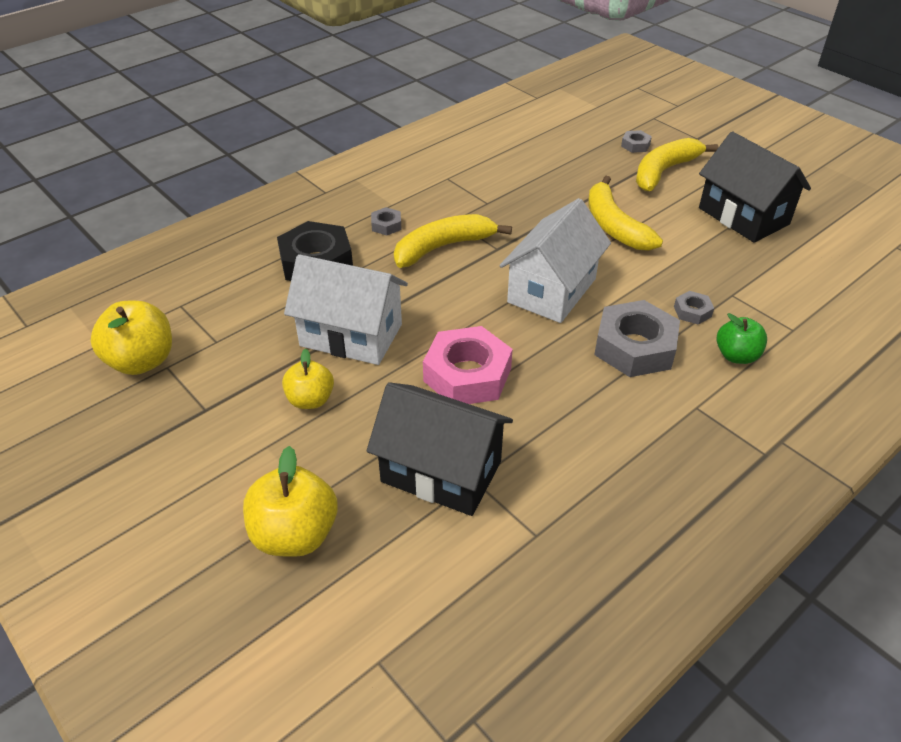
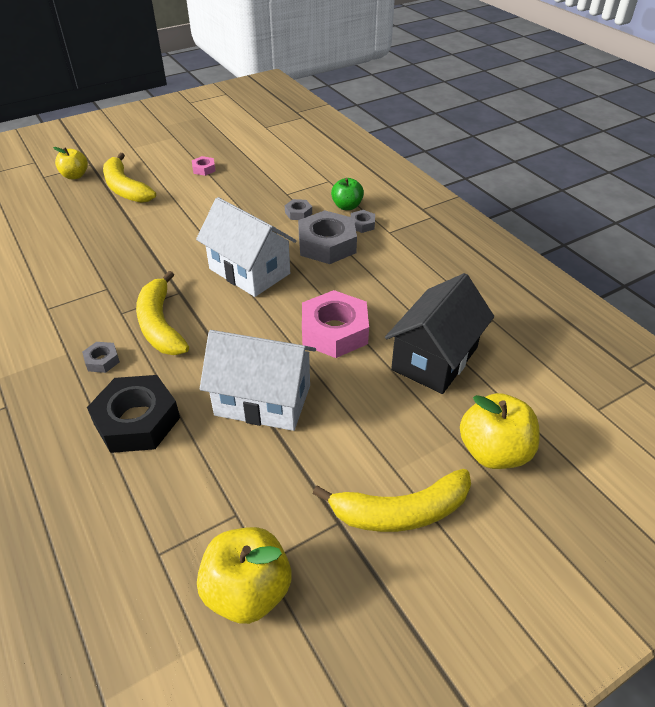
camera: 80 degrees left, 0 degrees up
(310, 400) = (342, 435): yellow apple -> yellow apple (75, 176)
(351, 335) = (263, 400): white house -> white house turned 75 degrees clockwise
(614, 226) = (183, 226): yellow banana -> yellow banana (400, 512)
(635, 145) = (77, 193): grey nut -> grey nut (362, 224)
(743, 216) = (204, 169): black house -> pink nut

